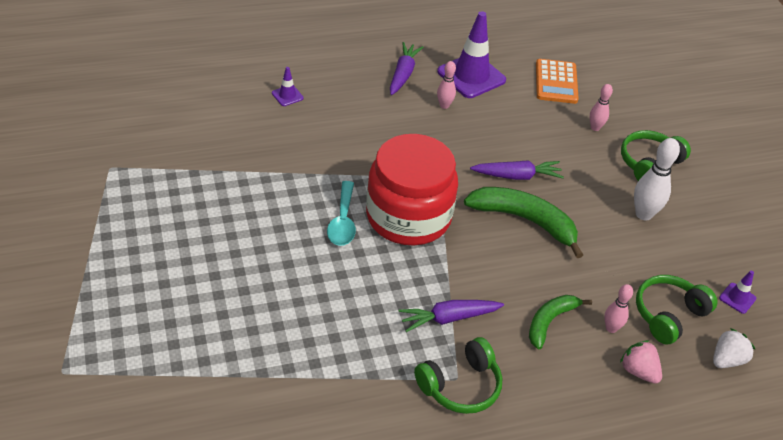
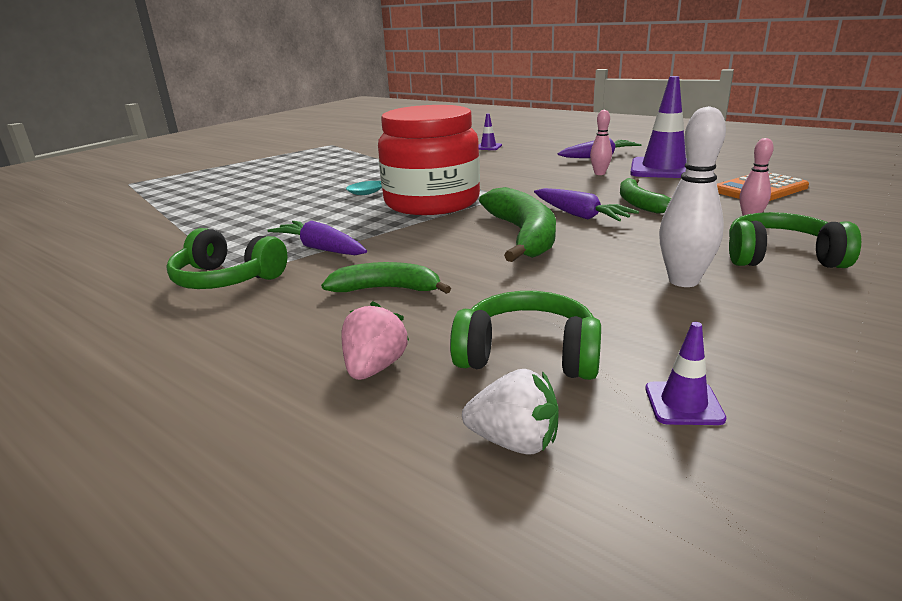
camera: 60 degrees right, 20 degrees down
(524, 139) = (639, 203): none -> green banana
(611, 328) = (432, 324): pink bowling pin -> none

